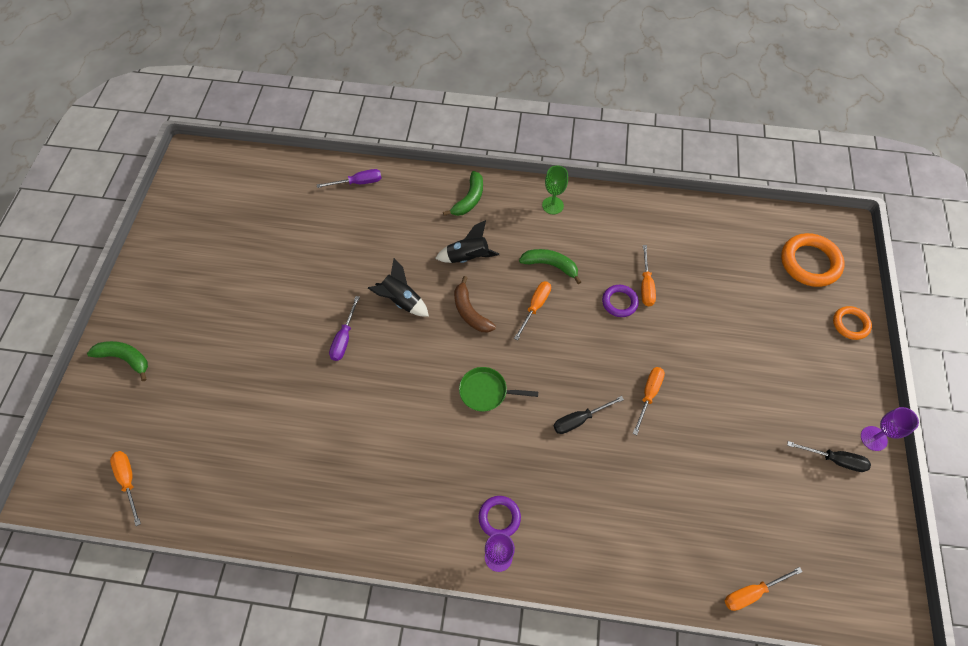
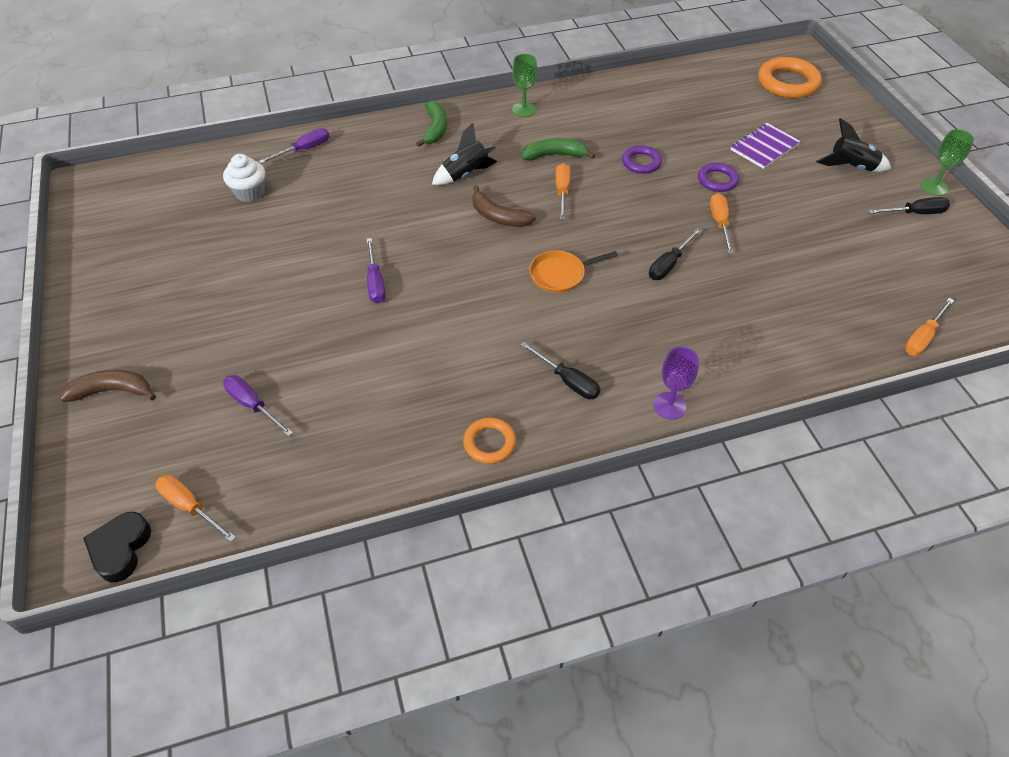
camera: 25 degrees left, 10 degrees down
(73, 494) = (121, 549): none -> black heart
(125, 358) = (112, 391): green banana -> brown banana
(206, 413) = (253, 405): none -> purple screwdriver
(298, 211) = (250, 192): none -> white cupcake
(401, 300) = (418, 231): black rocket -> black rocket (851, 167)
(434, 497) = (568, 381): none -> black screwdriver
(486, 392) = (560, 275): green pan -> orange pan
(499, 517) = (647, 372): purple ring -> purple ring (717, 180)
(646, 285) = (656, 142): orange screwdriver -> none
(740, 329) = (764, 147): none -> purple notebook
(850, 324) = (853, 114): orange ring -> orange ring (489, 443)
(873, 438) = (934, 187): purple goblet -> green goblet

